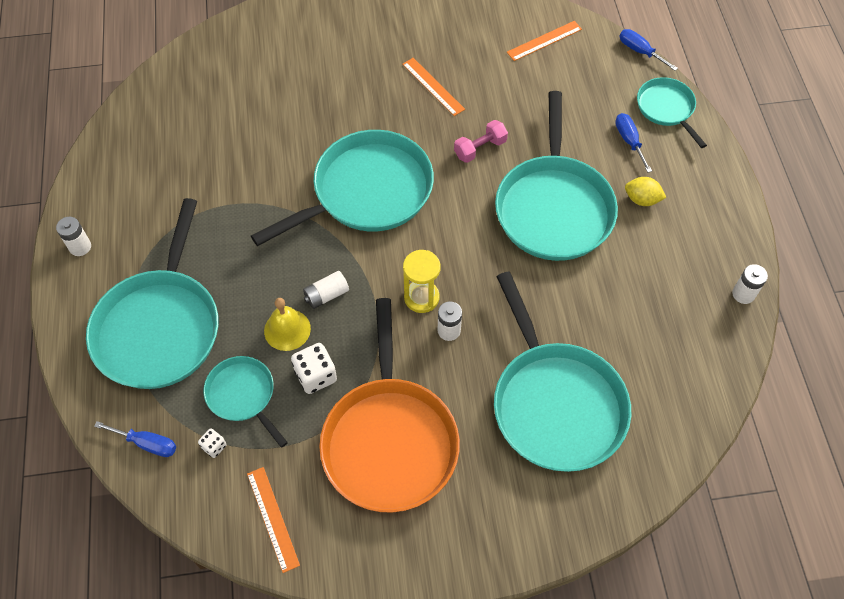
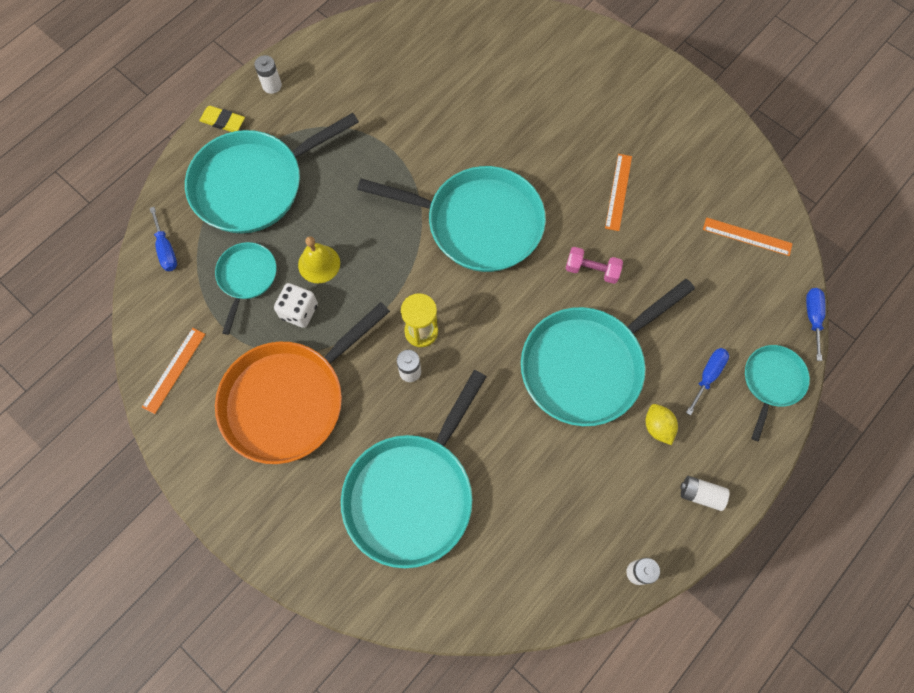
camera: 50 degrees right, 10 degrees up
(71, 309) = (223, 121): none -> yellow eraser
(214, 446) = (196, 291): white dice -> none
(326, 295) = (368, 266): white battery -> white battery (700, 494)

